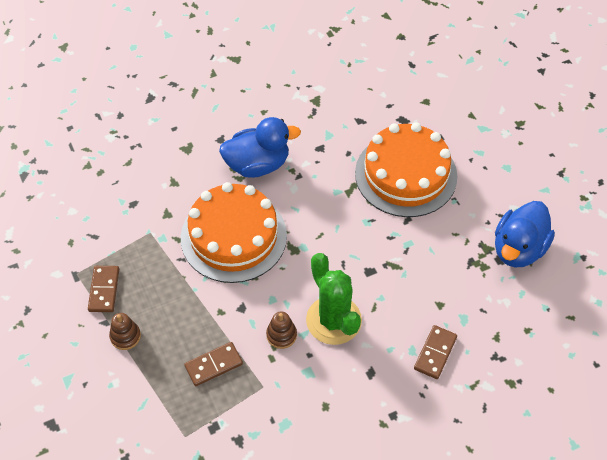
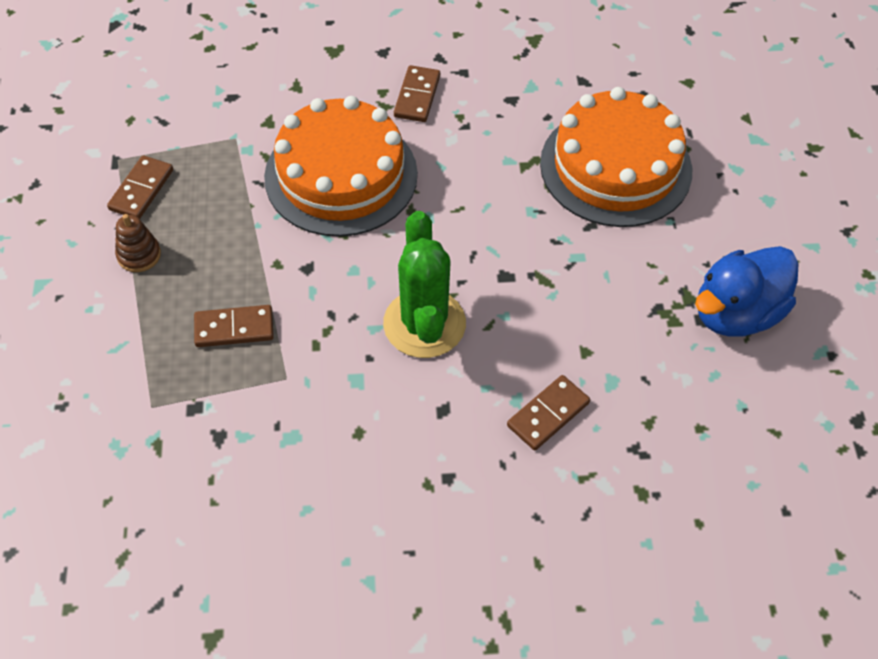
camera: 20 degrees right, 0 degrees up
(257, 164) = (417, 96): blue duck -> brown domino
(281, 335) = (343, 320): brown stacking toy -> none

